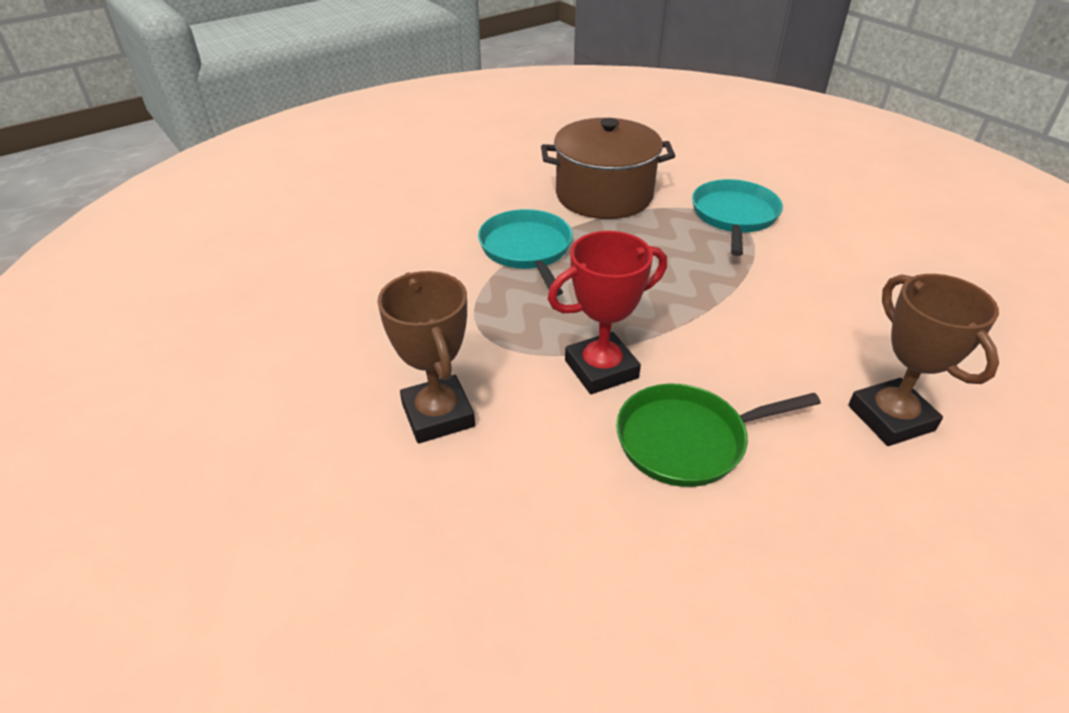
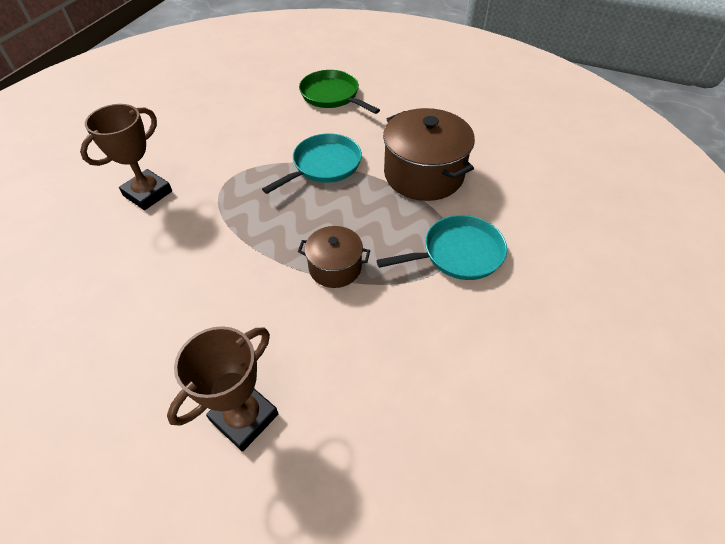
camera: 60 degrees right, 10 degrees up
(601, 369) = (219, 243): red trophy -> none
(687, 440) = (170, 304): green pan -> green pan (332, 95)
(705, 293) = (335, 267): none -> brown pot

